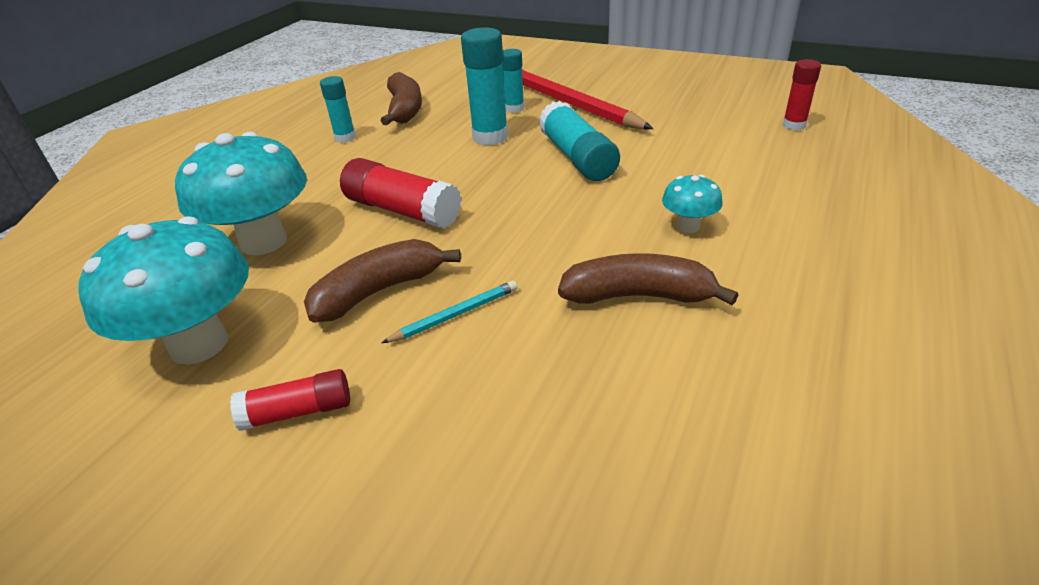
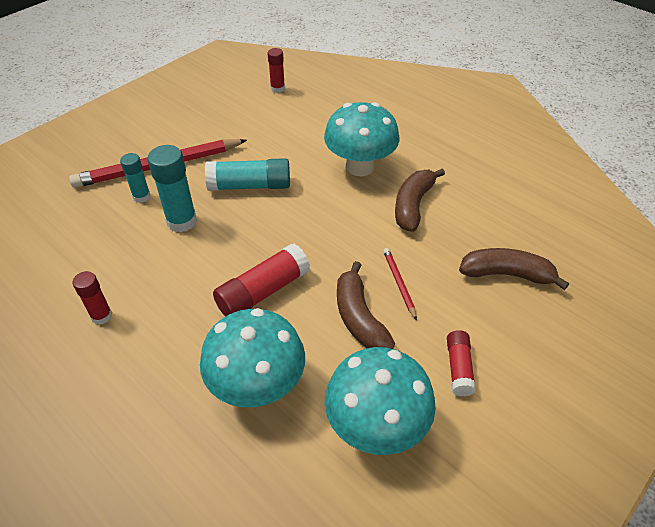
camera: 75 degrees left, 10 degrees up
(345, 138) = (101, 316): turquoise glue stick -> red glue stick
(405, 110) = (78, 265): brown banana -> brown banana (507, 274)
(455, 315) = (399, 283): turquoise pencil -> red pencil
(688, 226) = (360, 167): turquoise mushroom -> turquoise mushroom, size x2.11

